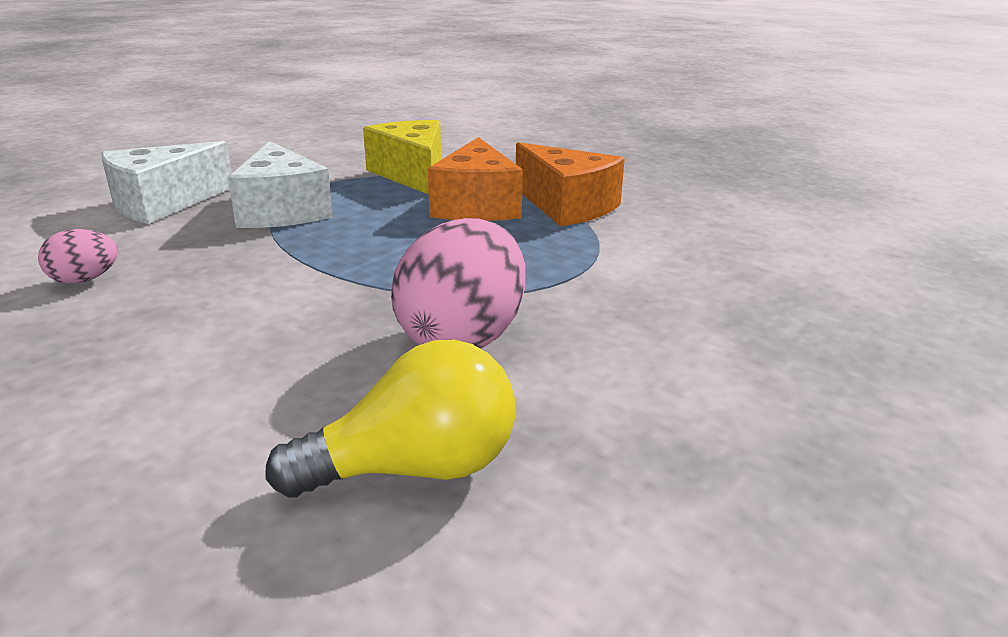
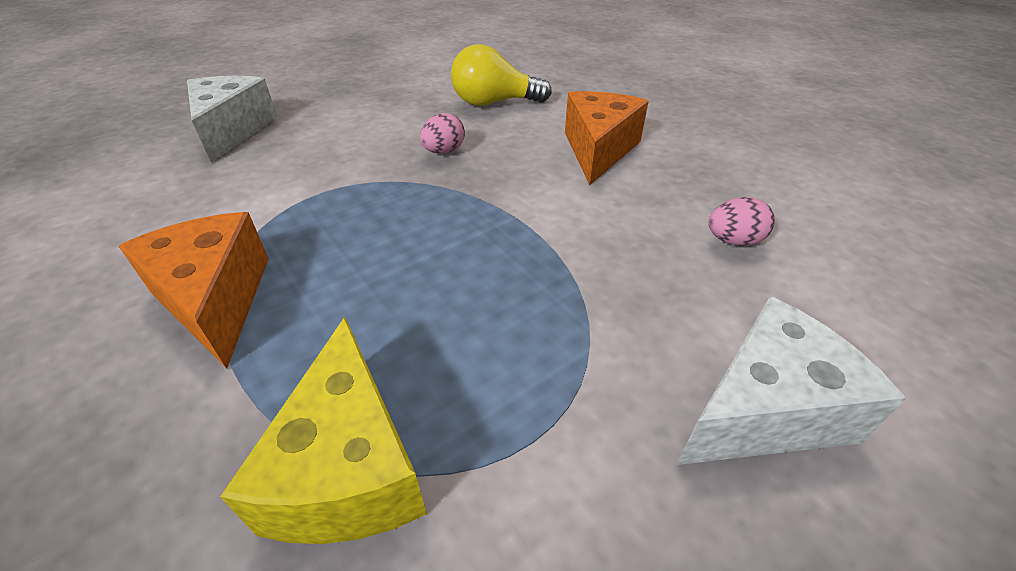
camera: 165 degrees left, 15 degrees up
(282, 211) = (576, 351): white cheese -> white cheese (232, 130)
(463, 338) = (444, 151): pink egg -> pink egg, size x0.50
(476, 206) = (321, 320): orange cheese -> orange cheese (598, 150)

